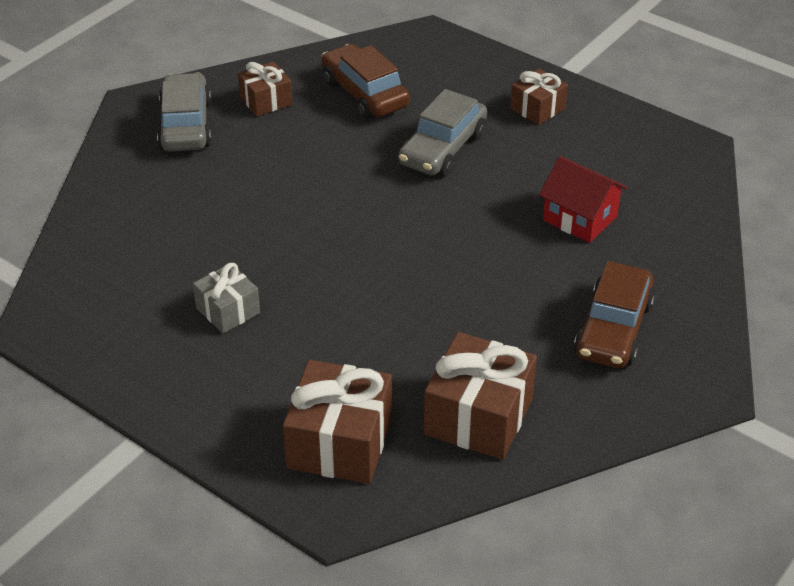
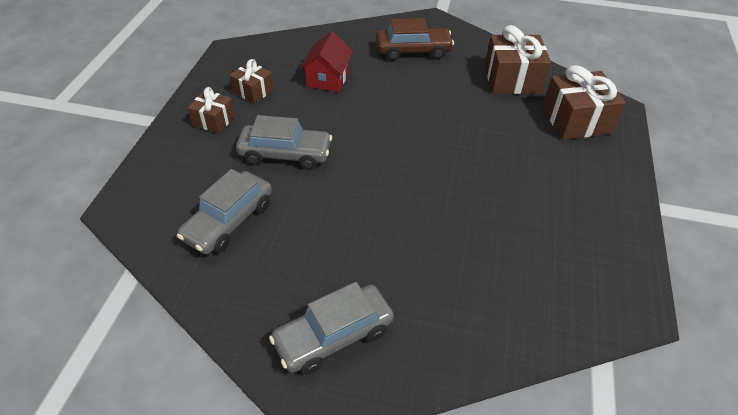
camera: 115 degrees left, 5 degrees up
(228, 310) = (526, 205): grey gift -> none
(266, 101) = (267, 287): brown gift -> brown gift (253, 91)
(365, 93) = (229, 221): brown car -> grey car

